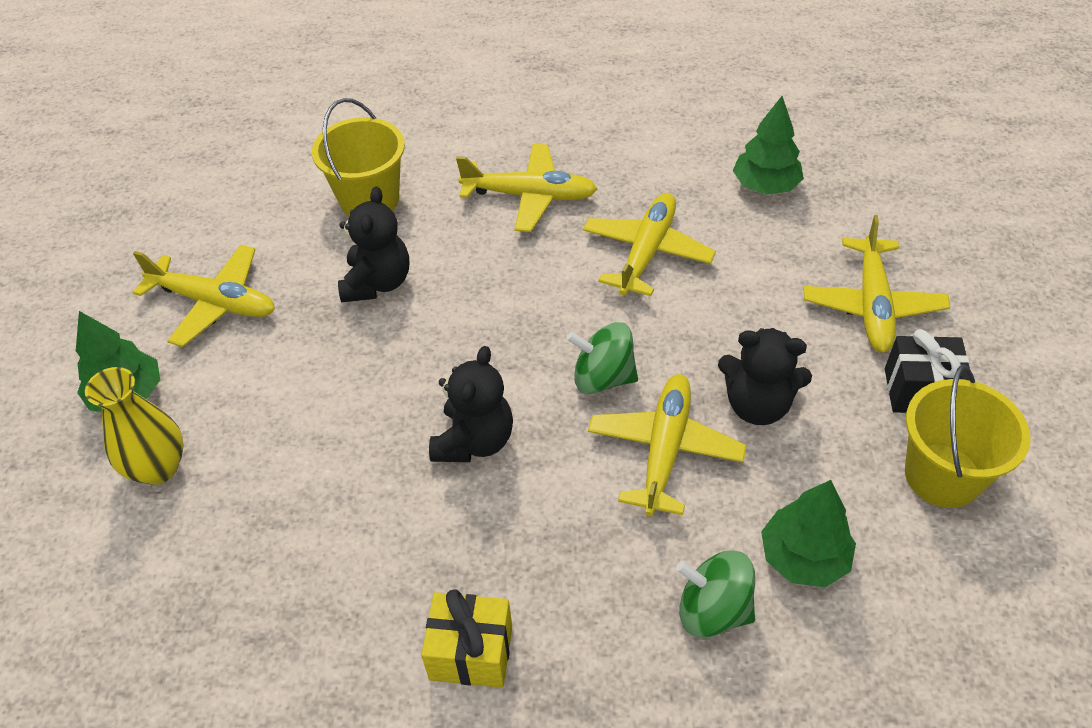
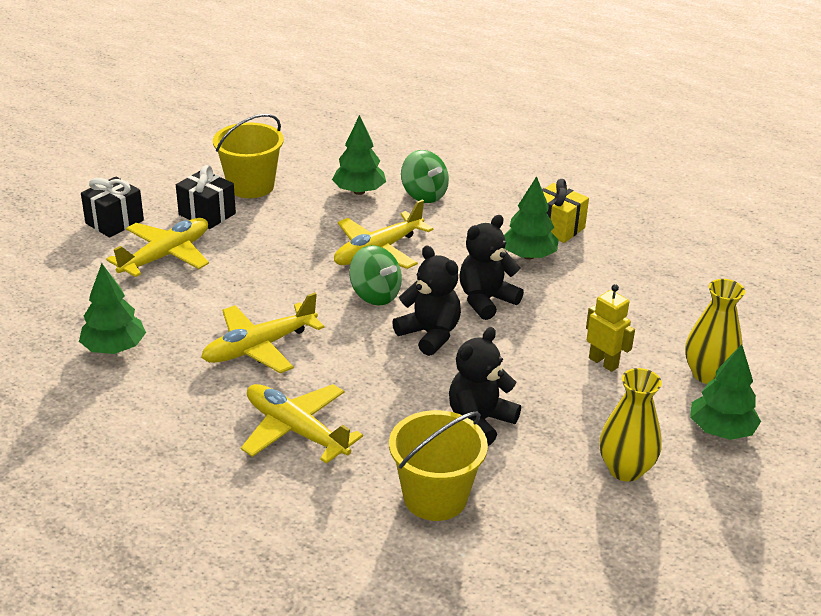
camera: 150 degrees left, 15 degrees down
(214, 302) = (625, 469): yellow plane -> yellow vase
(287, 420) = (603, 362): none -> yellow robot
(473, 558) = (528, 256): none -> green tree
(757, 405) = (302, 246): black teddy bear -> black teddy bear (430, 334)
(990, 318) = (114, 222): none -> black gift

